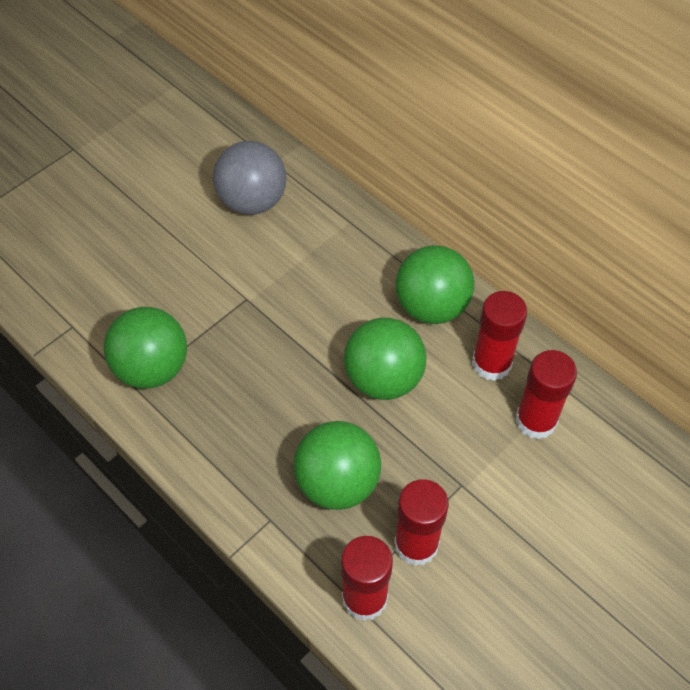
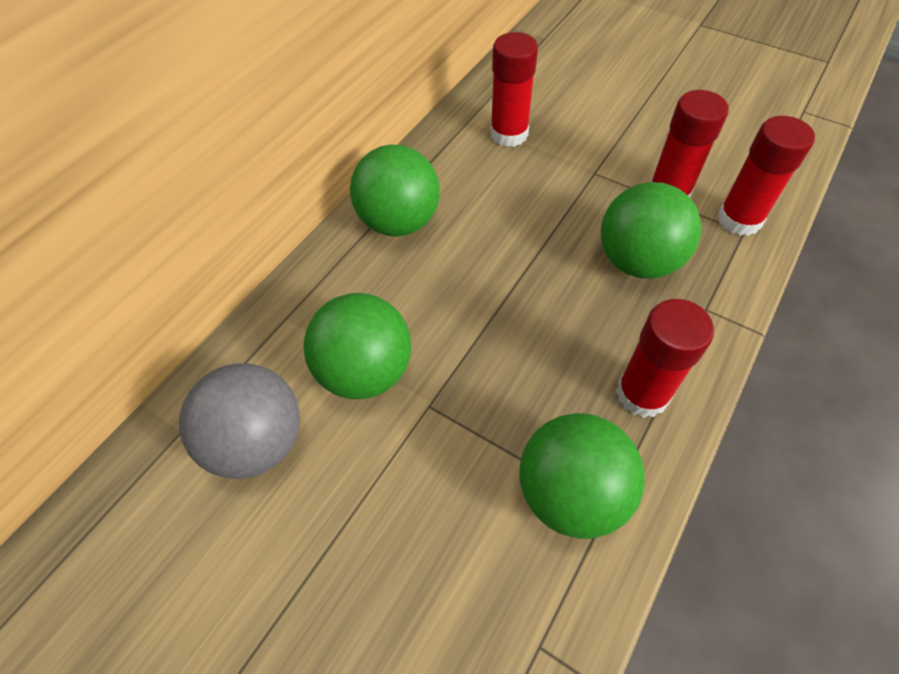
camera: 100 degrees left, 0 degrees up
(383, 379) = (502, 246): green ball -> green ball (365, 371)
(491, 363) = (457, 169): red glue stick -> red glue stick (642, 394)

